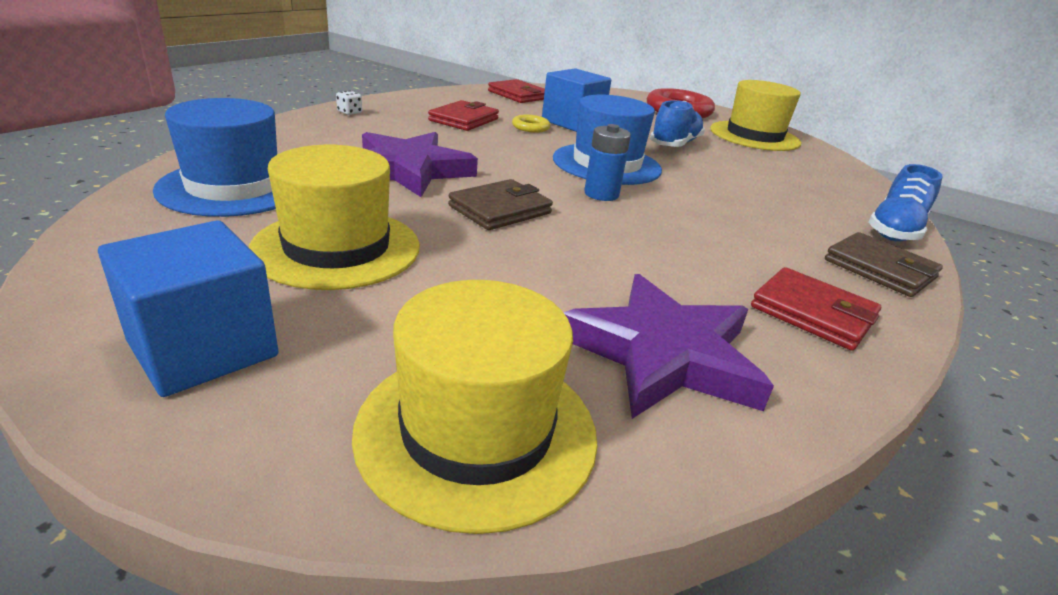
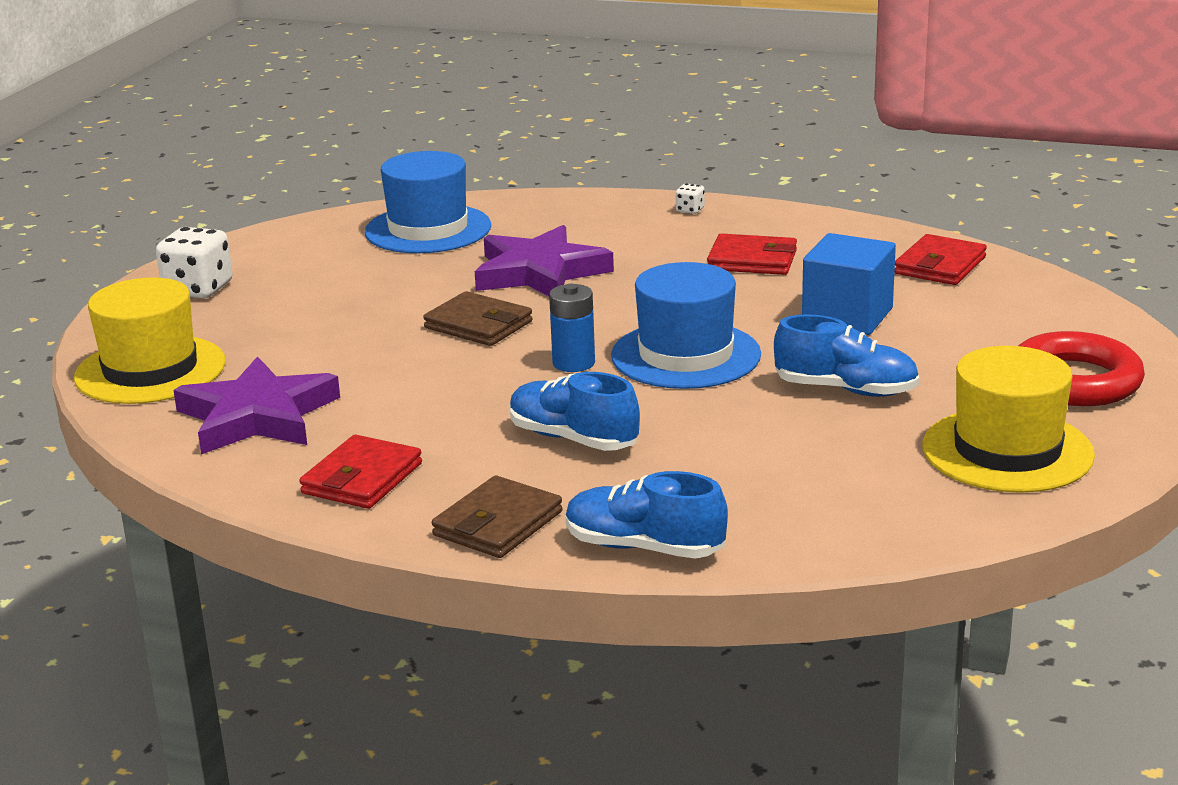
camera: 80 degrees right, 5 degrees down
(203, 349) = (198, 289): blue cube -> white dice
(337, 248) = (348, 287): yellow hat -> none
(530, 127) = (779, 297): yellow ring -> none
(734, 219) = (573, 439): none -> blue shoe

